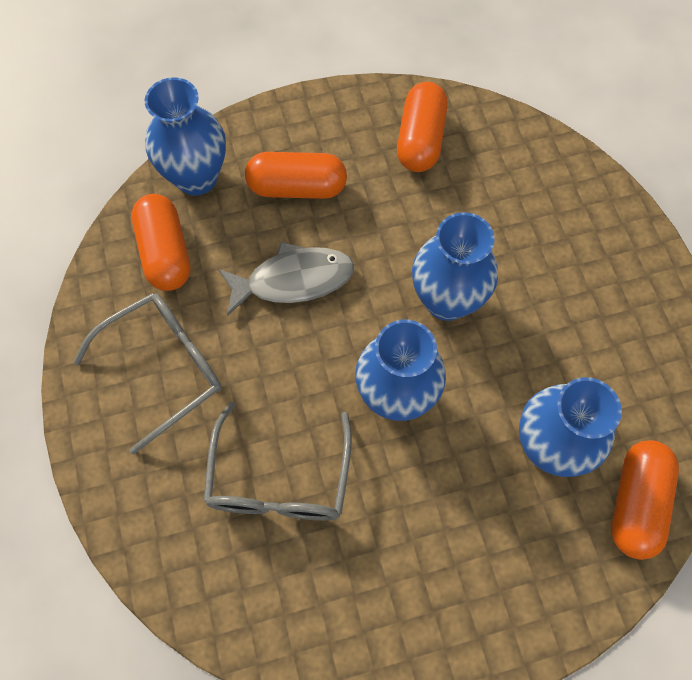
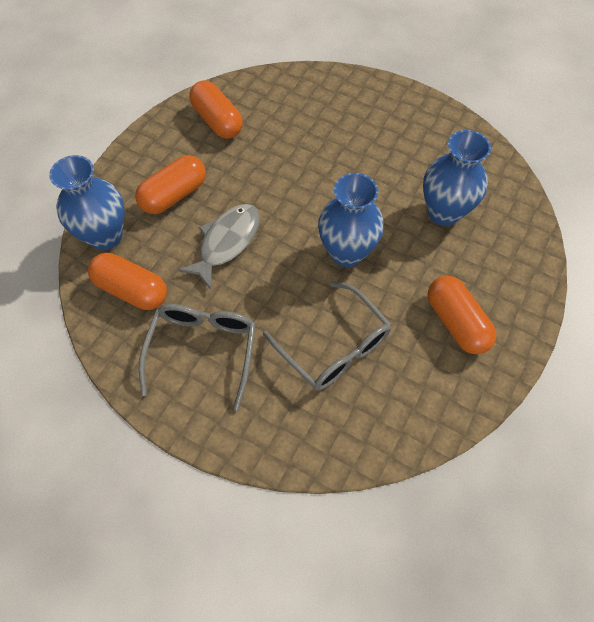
camera: 45 degrees left, 5 degrees down
(446, 300) = (320, 186): blue vase -> none
(635, 503) = (507, 203): orange capsule -> orange capsule (456, 322)

